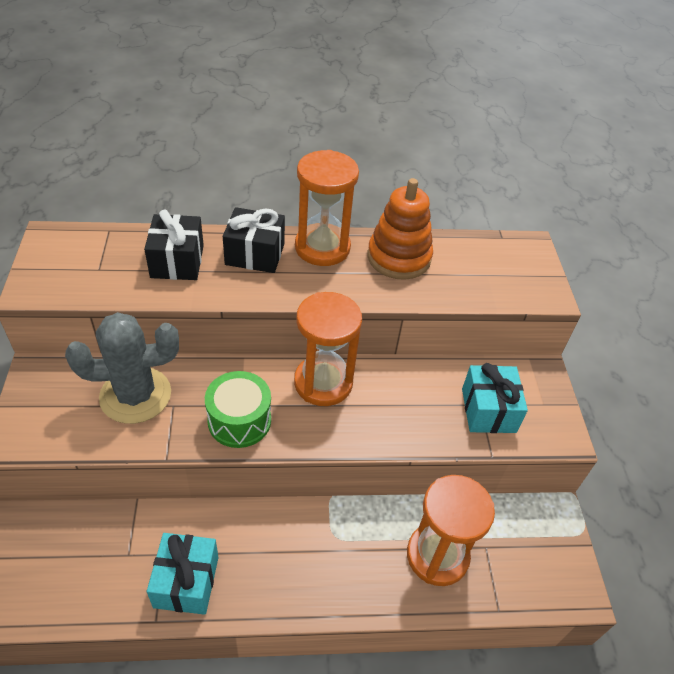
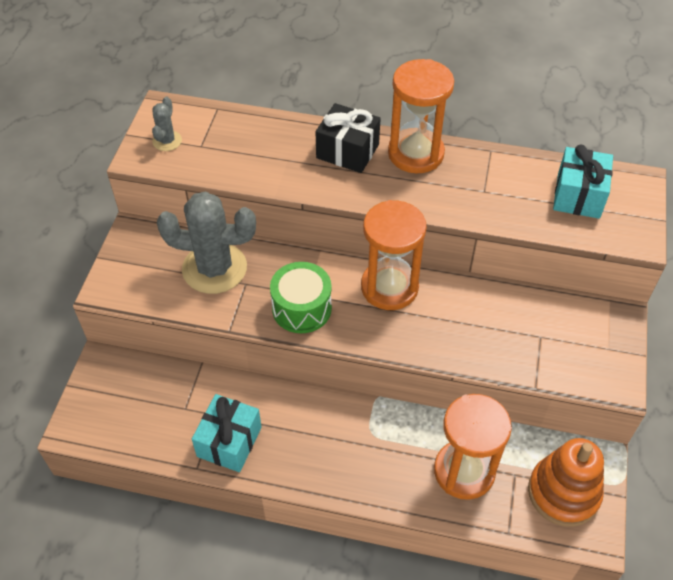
camera: 20 degrees right, 5 degrees up
(60, 269) = (167, 141): none -> grey cactus
(177, 261) = (273, 148): black gift -> none
(399, 257) = (490, 175): orange stacking toy -> orange stacking toy (563, 493)
(488, 410) = (547, 344): turquoise gift -> turquoise gift (578, 195)

